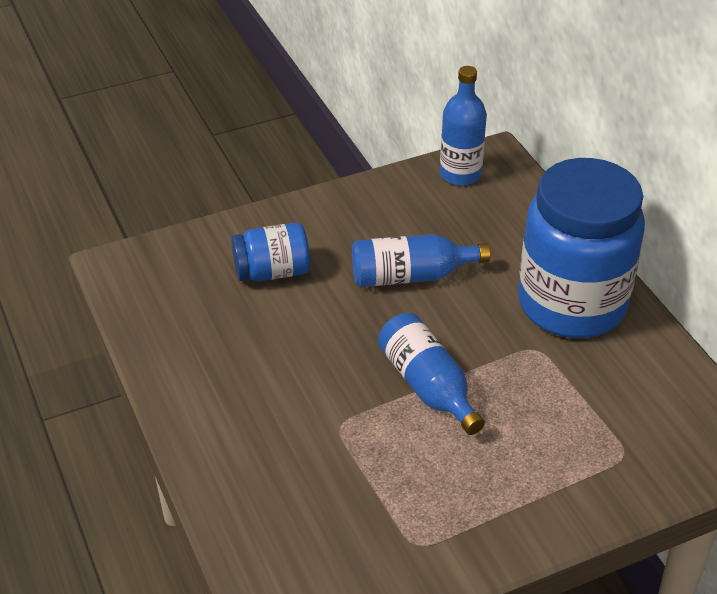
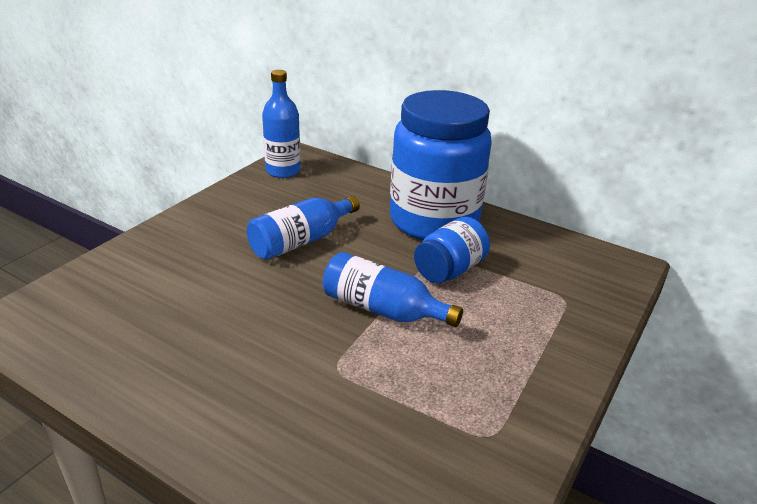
camera: 35 degrees left, 10 degrees down
(272, 272) = (178, 275): blue jar -> blue jar (449, 270)

